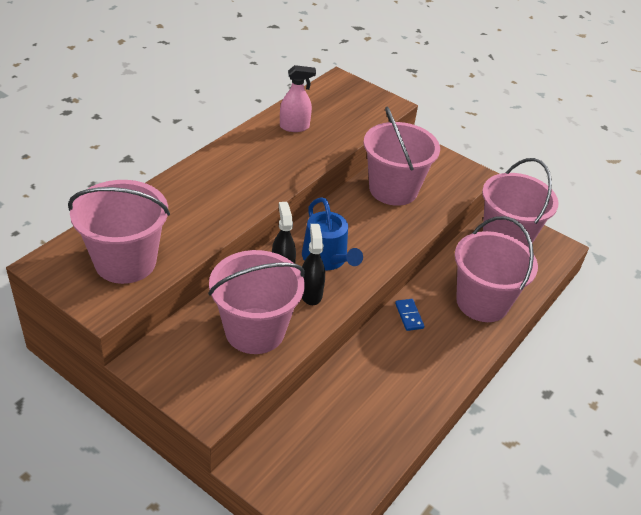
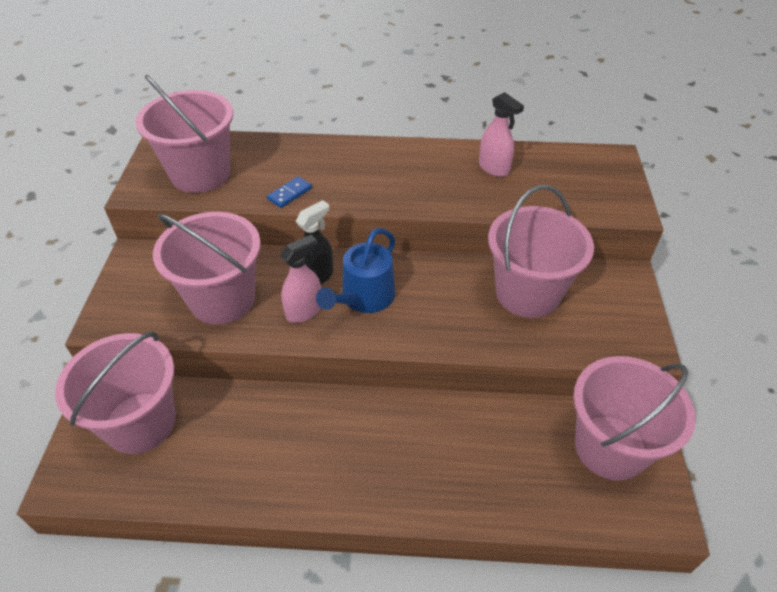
camera: 60 degrees right, 5 degrees up
(311, 293) = (304, 311): black spray bottle -> pink spray bottle
(409, 316) = (385, 415): blue domino -> blue domino (290, 194)
(482, 302) = (472, 474): pink bucket -> pink bucket (140, 422)

